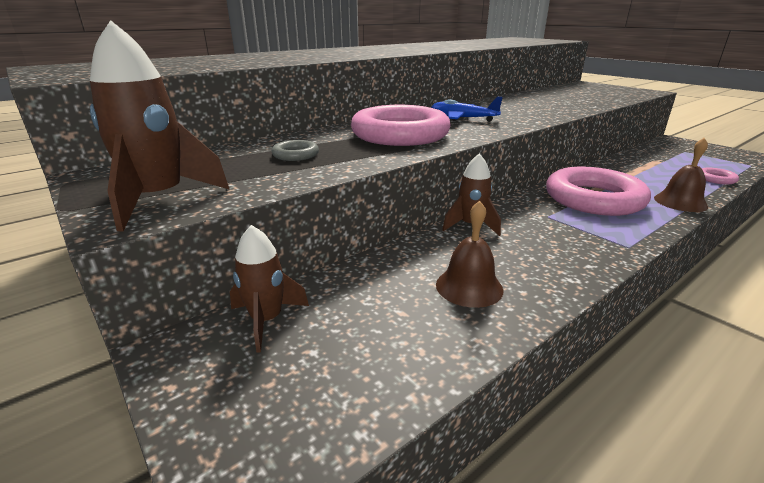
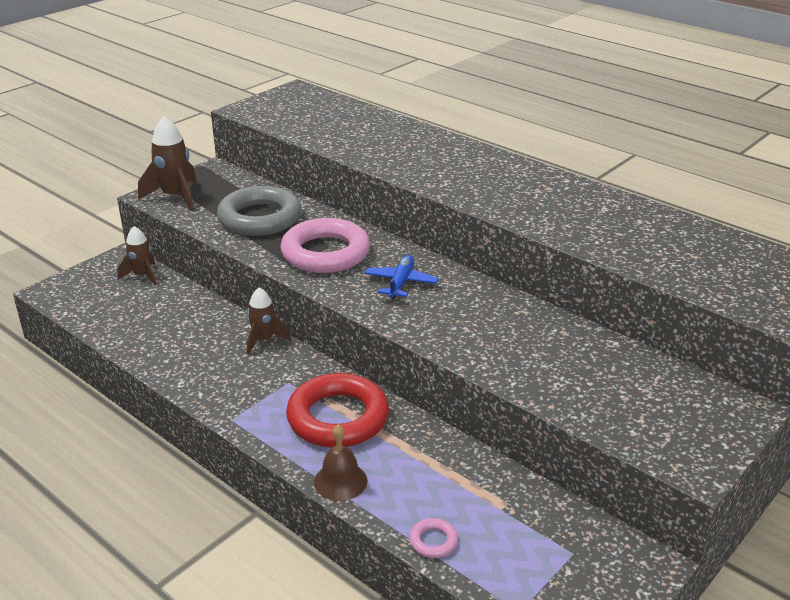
camera: 80 degrees right, 5 degrees up
(295, 155) = (260, 218): grey ring -> grey ring, size x2.45
(469, 287) = (172, 339): brown bell -> none
(593, 199) = (338, 417): pink ring -> red ring

